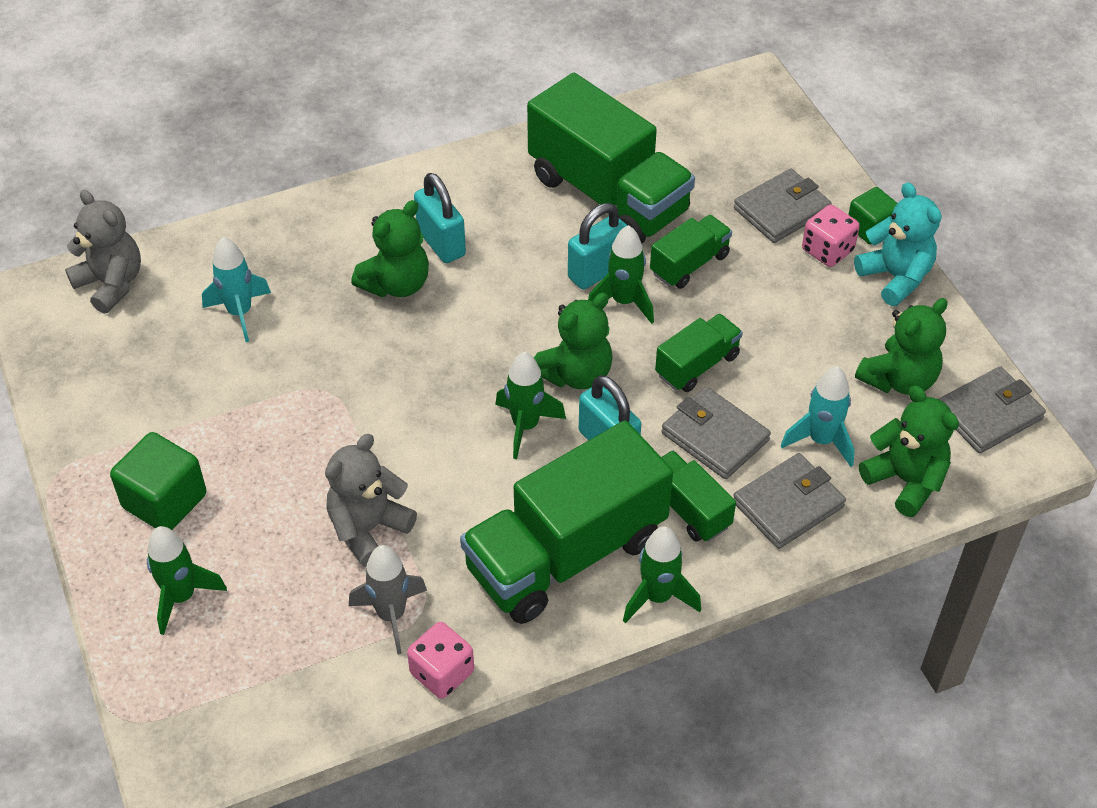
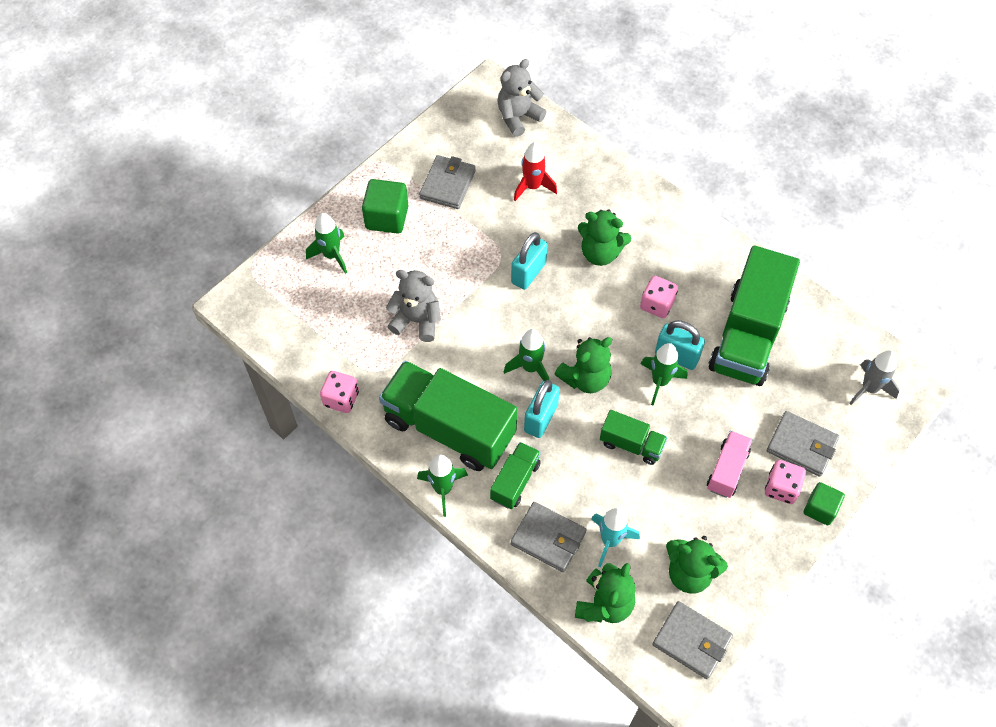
camera: 65 degrees right, 10 degrees up
(111, 284) = (518, 117): grey teddy bear -> grey teddy bear turned 150 degrees counterclockwise
(240, 313) = (532, 187): turquoise rocket -> red rocket
(391, 615) = (366, 358): grey rocket -> grey rocket (869, 389)
(441, 243) = (647, 261): turquoise padlock -> turquoise padlock (528, 273)
(511, 260) = (657, 304): none -> pink dice
(576, 374) = (585, 378): green teddy bear -> green teddy bear turned 60 degrees counterclockwise
(689, 264) = (715, 407): green truck -> none
(715, 436) = (579, 476): grey wallet -> grey wallet (448, 184)
(780, 289) = (727, 470): none -> pink truck
(895, 277) = (783, 541): turquoise teddy bear -> none

